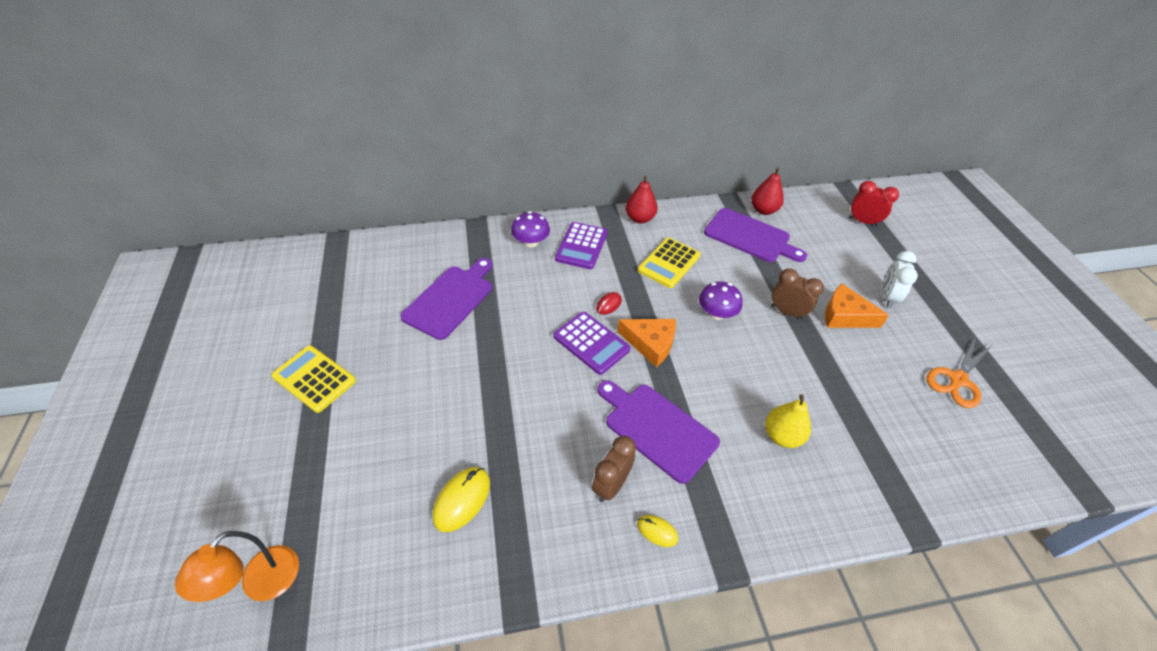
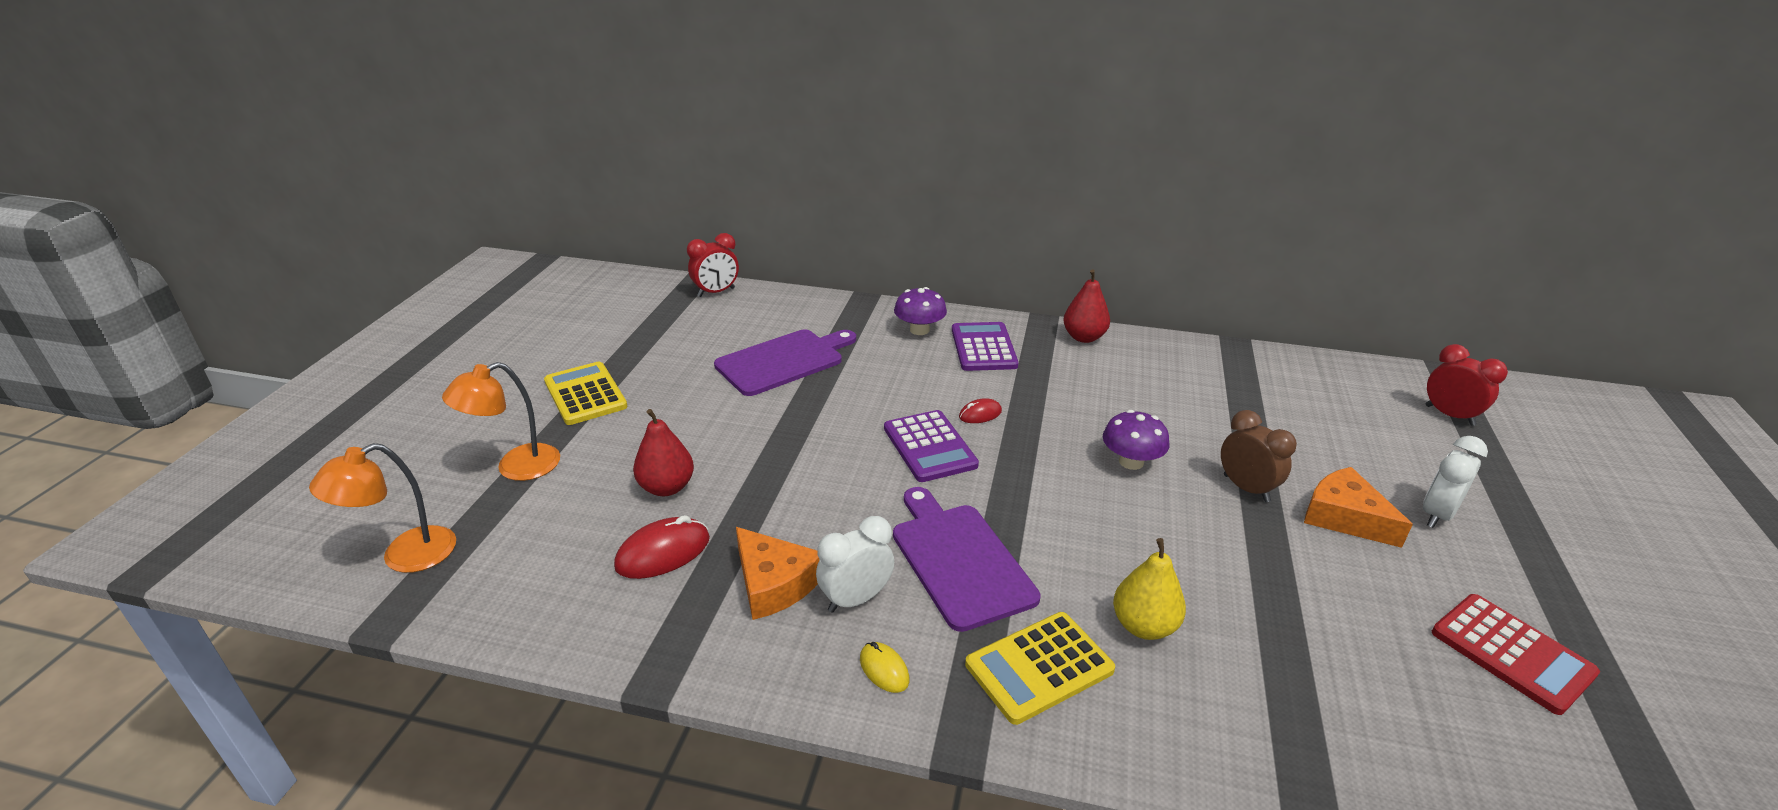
camera: 25 degrees right, 15 degrees down
(301, 467) = (516, 467): none -> orange lamp
(361, 248) = (716, 292): none -> red clock
(462, 500) = (663, 553): yellow mouse -> red mouse
(581, 246) = (983, 348): purple calculator -> purple calculator turned 135 degrees clockwise
(611, 485) = (855, 599): brown clock -> white clock
(650, 344) = (1011, 469): orange cheese -> orange cheese (773, 583)
(669, 263) = (1095, 392): yellow calculator -> yellow calculator (1039, 667)
(750, 237) = (1240, 391): purple cutting board -> none
(763, 210) = (1281, 367): red pear -> red pear (667, 487)
(957, 380) = (1511, 653): orange scissors -> red calculator

